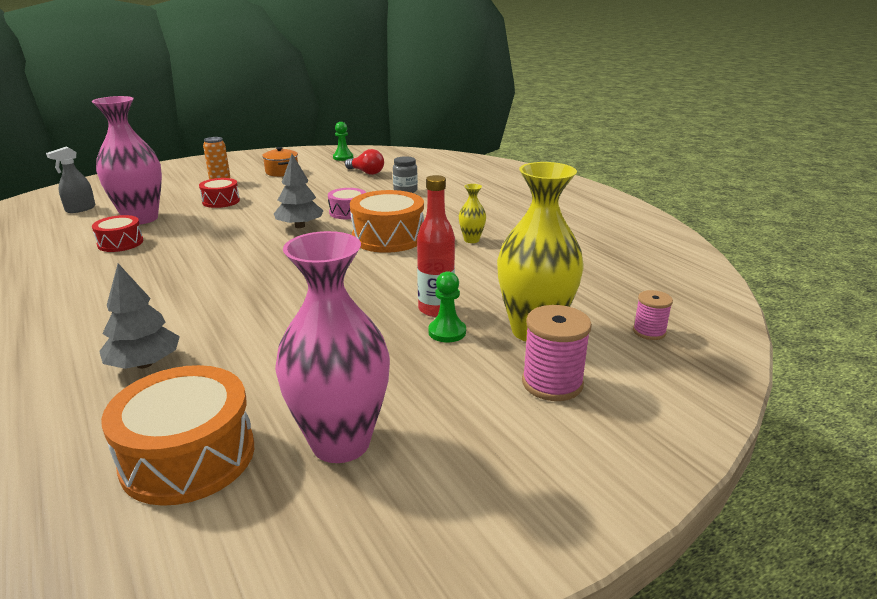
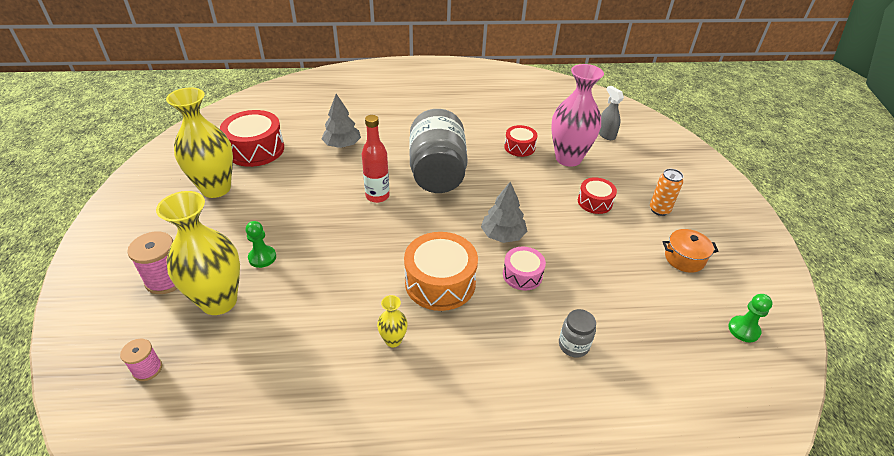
camera: 115 degrees right, 15 degrees up
(188, 456) = (256, 149): orange drum -> red drum
(200, 275) = (437, 173): none -> grey jar
(340, 443) = (216, 188): pink vase -> yellow vase
(366, 172) = (663, 332): red light bulb -> none
(436, 309) = (294, 263): red bottle -> red bottle (377, 196)

